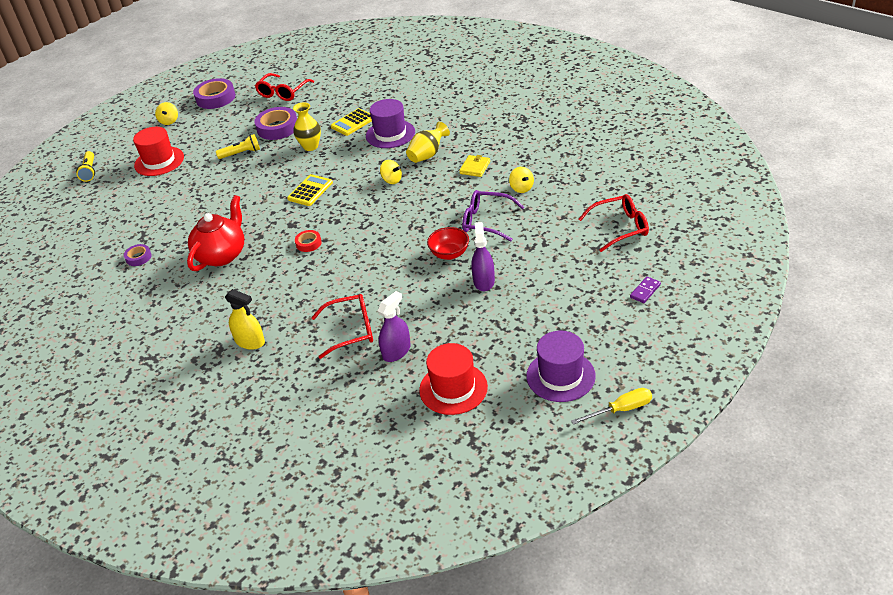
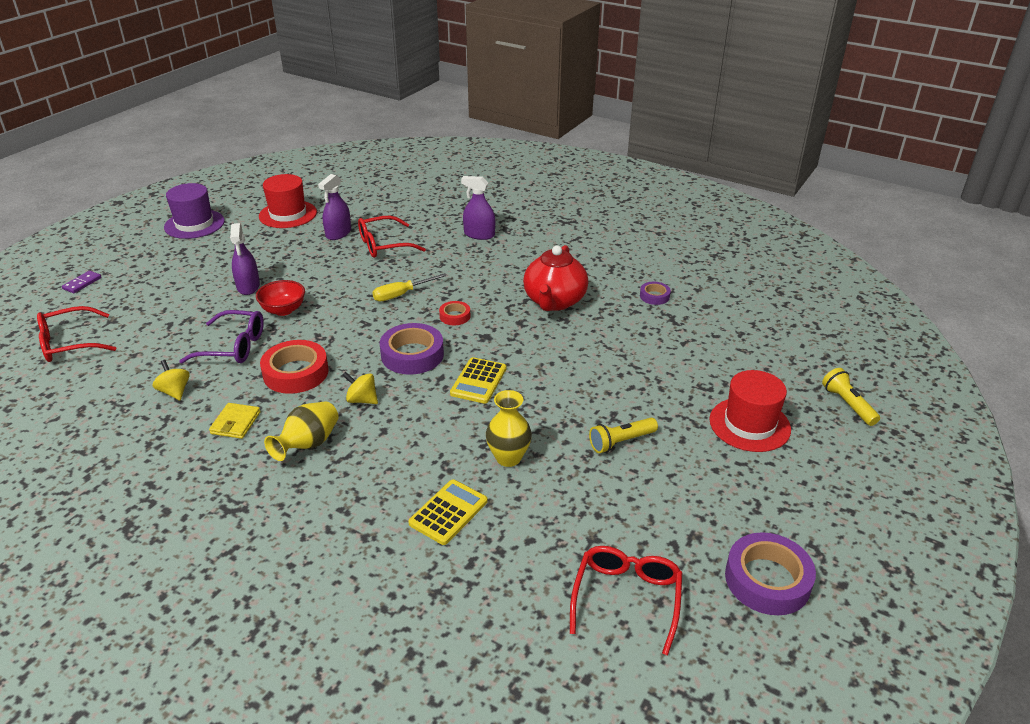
camera: 165 degrees right, 5 degrees down
(169, 121) = (811, 512): yellow spinning top -> none
(250, 341) = (479, 235): yellow spray bottle -> purple spray bottle
(277, 128) = (587, 498): purple tape -> purple tape (412, 355)
(390, 134) = (374, 486): purple hat -> none
(437, 200) = (296, 373): none -> red tape
(621, 410) = (154, 209): yellow screwdriver -> yellow screwdriver (402, 294)

